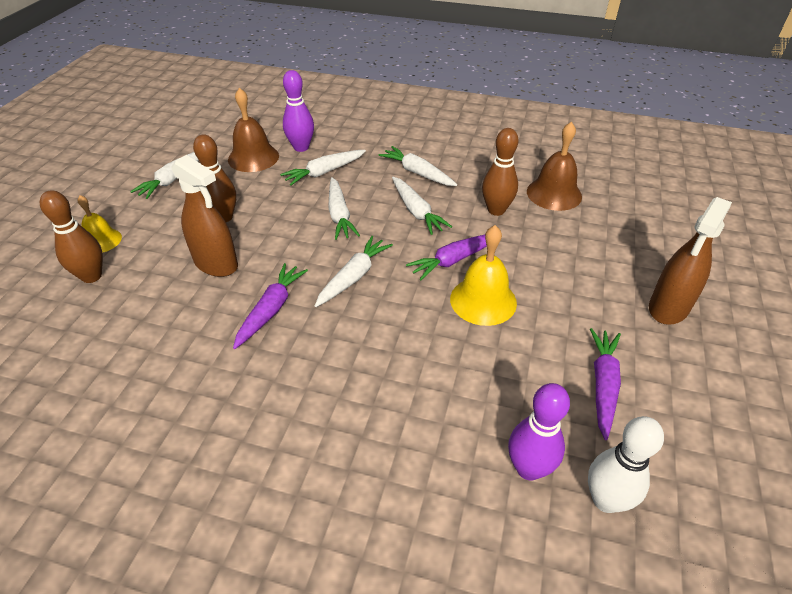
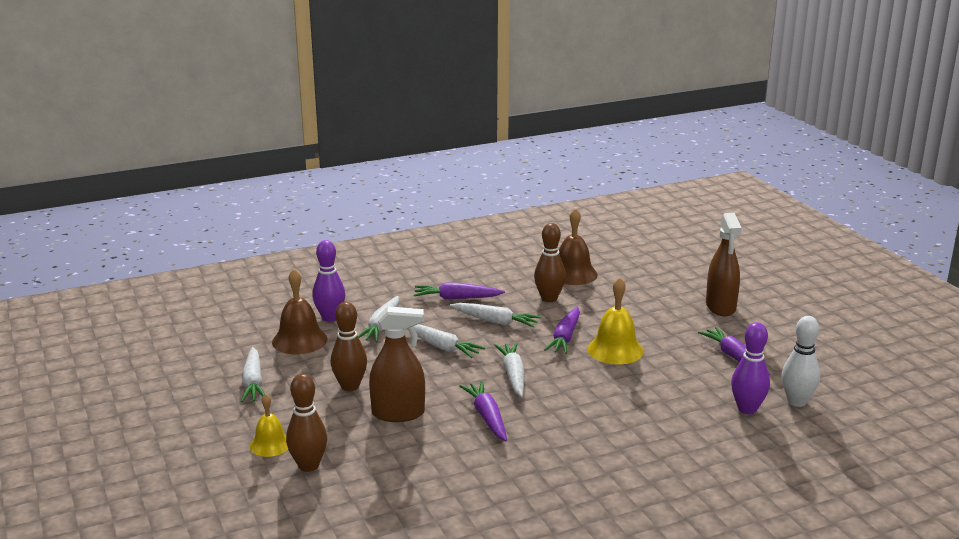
camera: 40 degrees left, 20 degrees down
(417, 173) = (457, 298): white carrot -> purple carrot

